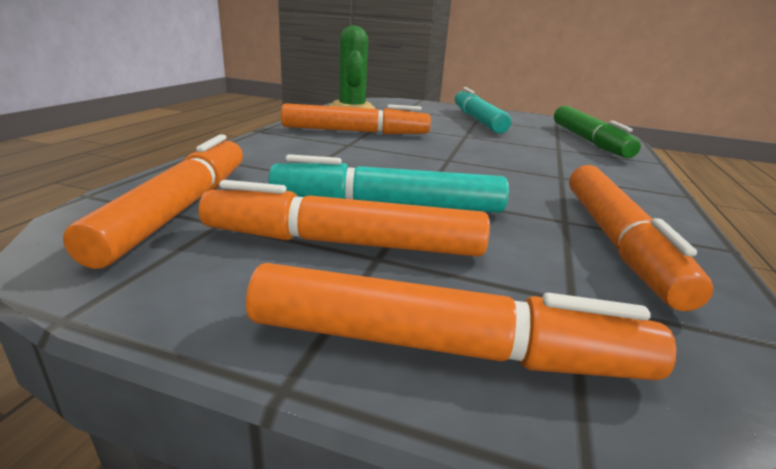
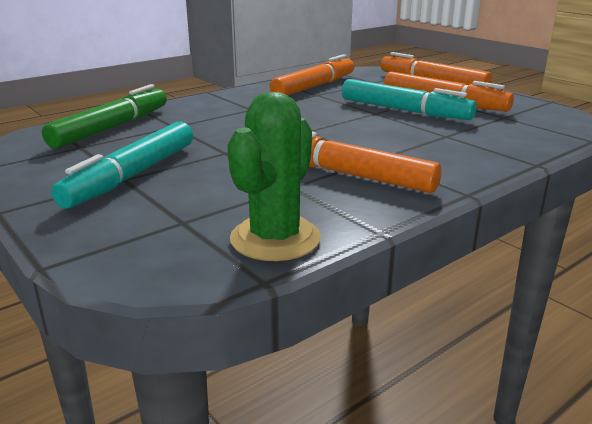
camera: 145 degrees left, 0 degrees up
(179, 209) = (528, 124): orange marker -> none

